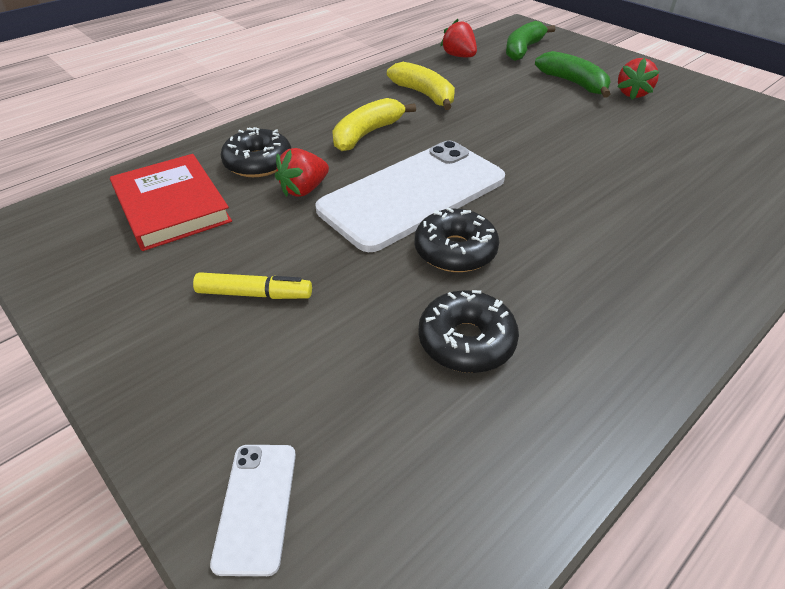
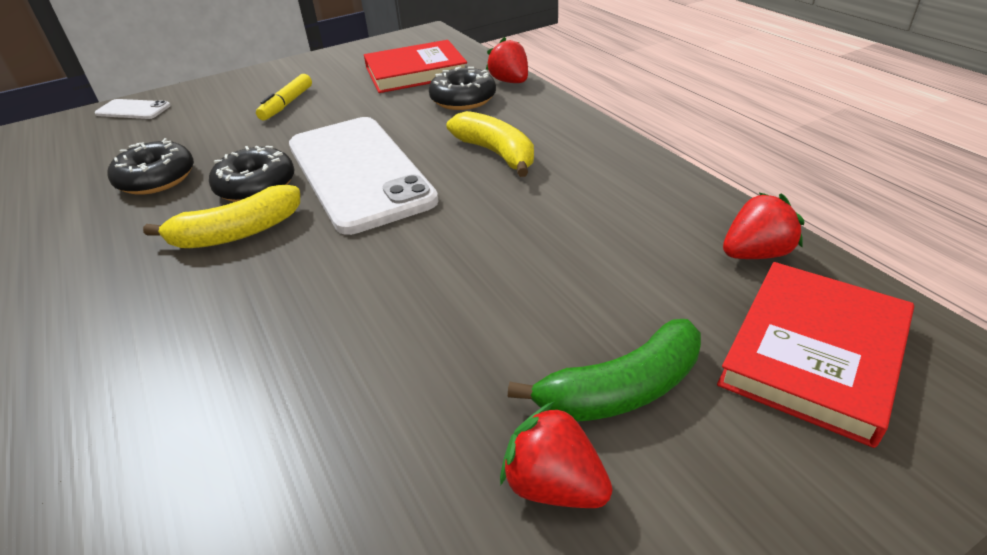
camera: 105 degrees right, 5 degrees down
(304, 189) = (405, 119): red strawberry -> red strawberry (510, 82)
(424, 95) = (595, 201): yellow banana -> yellow banana (237, 233)
(523, 49) = (813, 353): green banana -> red book

